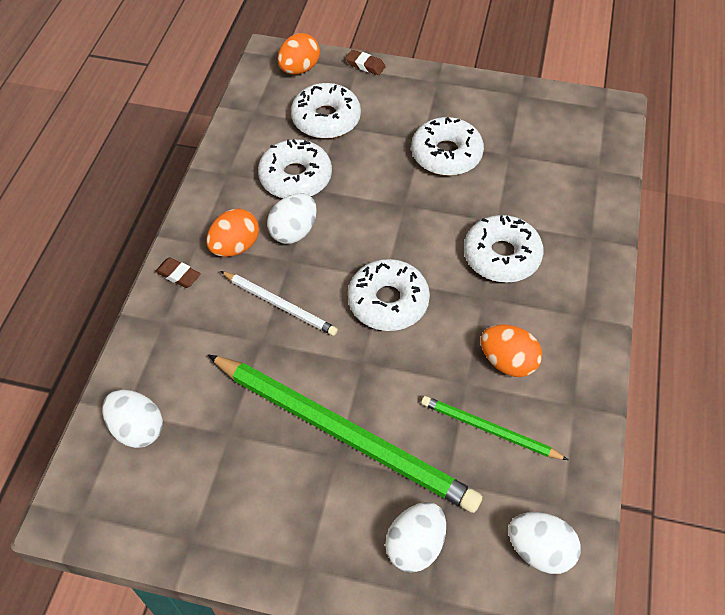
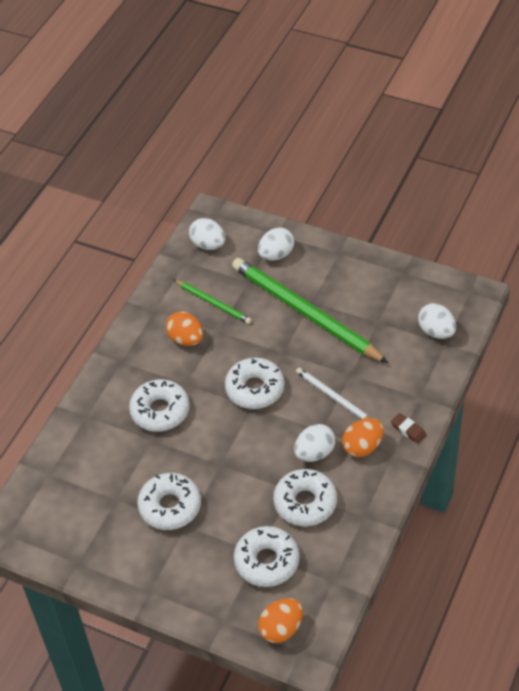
camera: 165 degrees left, 5 degrees down
(365, 65) = (214, 623): brown eraser -> none

